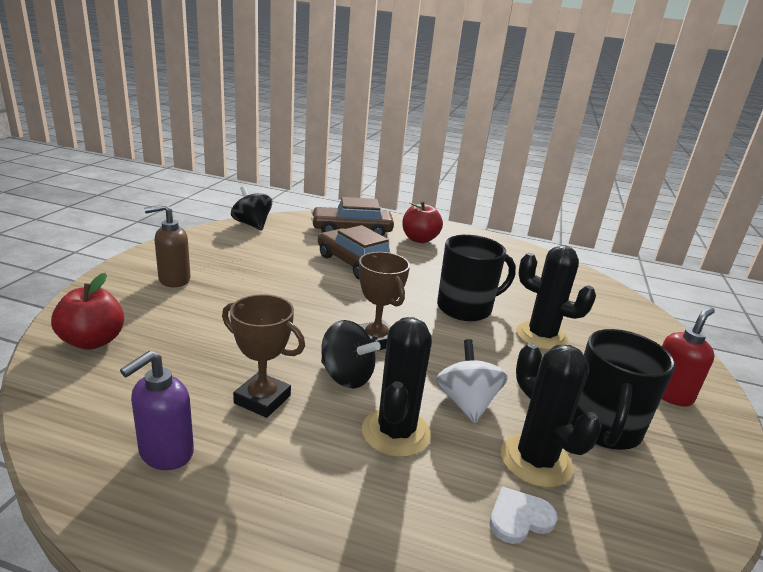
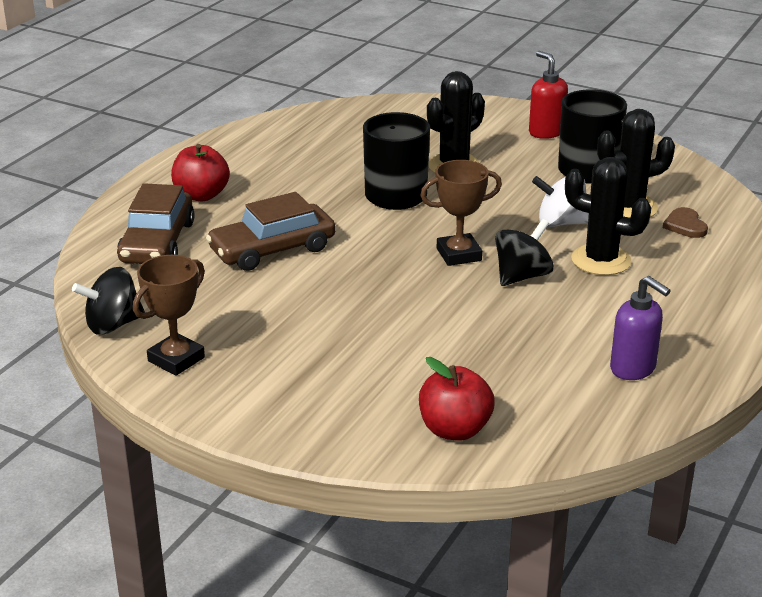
camera: 75 degrees left, 5 degrees up
(174, 280) = (302, 385): brown soap dispenser -> none
(262, 399) = (559, 322): brown trophy -> brown trophy (176, 359)
(519, 518) = (685, 225): white heart -> brown heart

